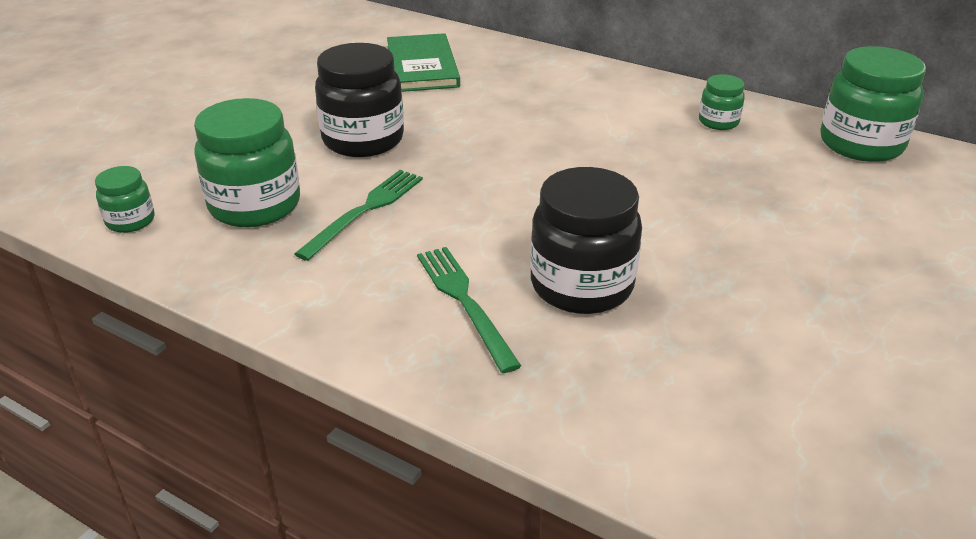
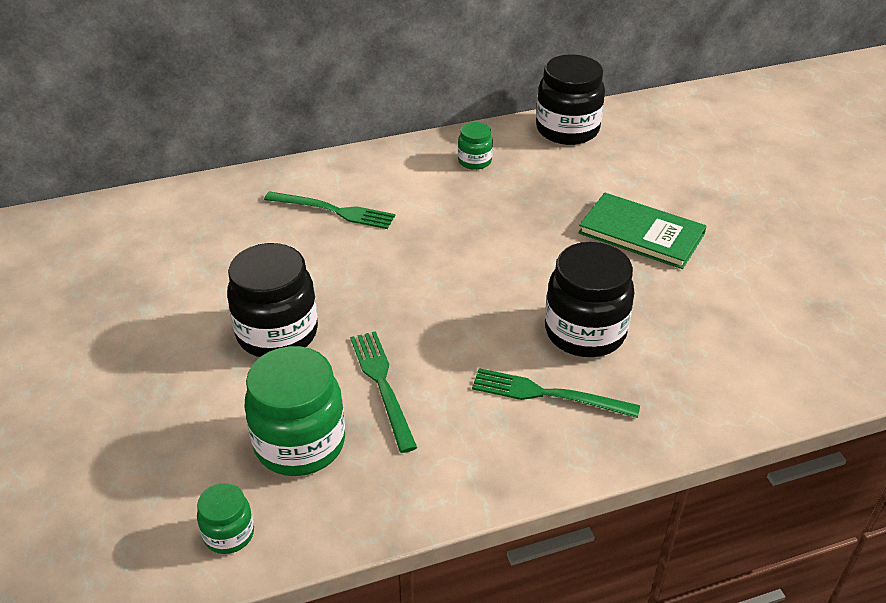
camera: 50 degrees left, 5 degrees up
(422, 66) = (203, 240): green book -> green book (641, 233)
(538, 95) = (333, 211): none -> green fork
(861, 144) = (567, 130): green jar -> black jar

